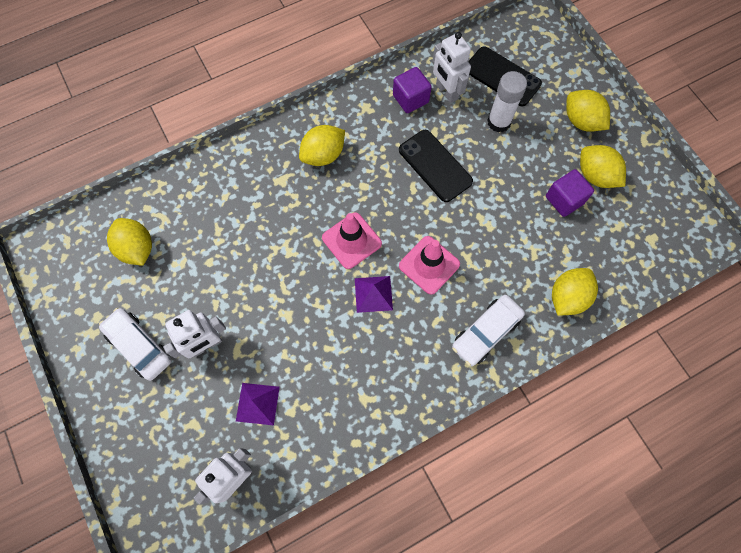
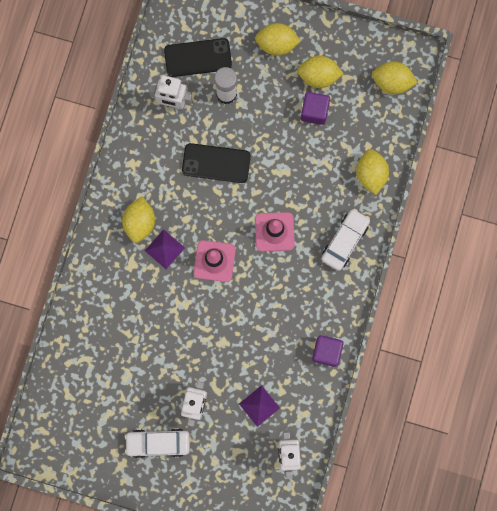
camera: 45 degrees left, 10 degrees up
(137, 249) = (91, 392): yellow lemon -> yellow lemon (392, 82)
(373, 294) = (260, 281): purple pyramid -> purple pyramid (164, 249)
(410, 99) = (155, 130): purple cube -> purple cube (326, 351)
(486, 332) = (344, 241): white car -> white car turned 150 degrees counterclockwise

